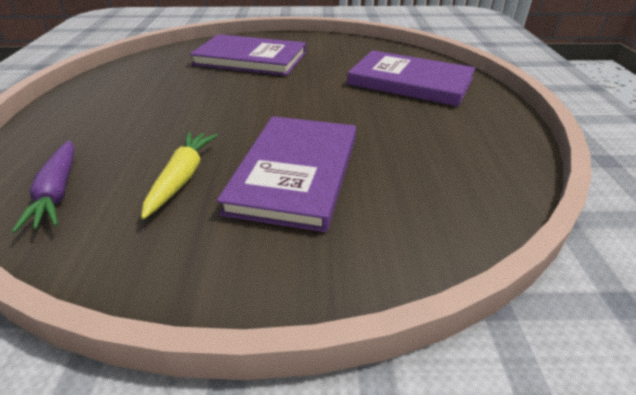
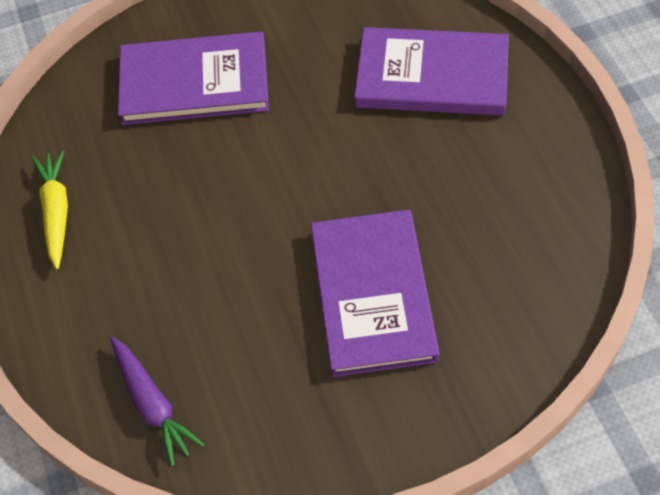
camera: 15 degrees left, 20 degrees up
(182, 178) = (263, 342): yellow carrot -> yellow carrot (56, 212)

